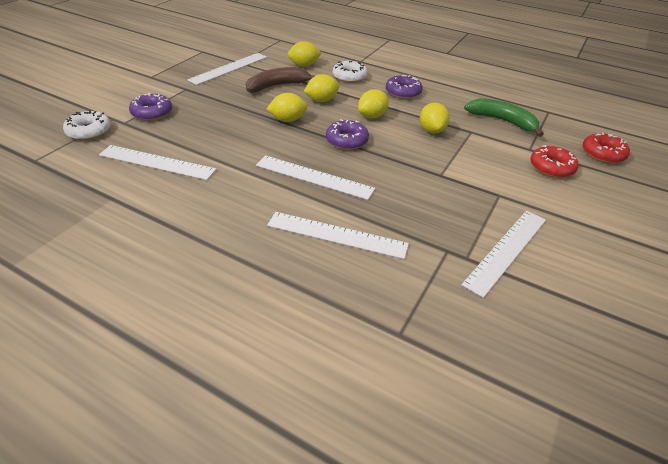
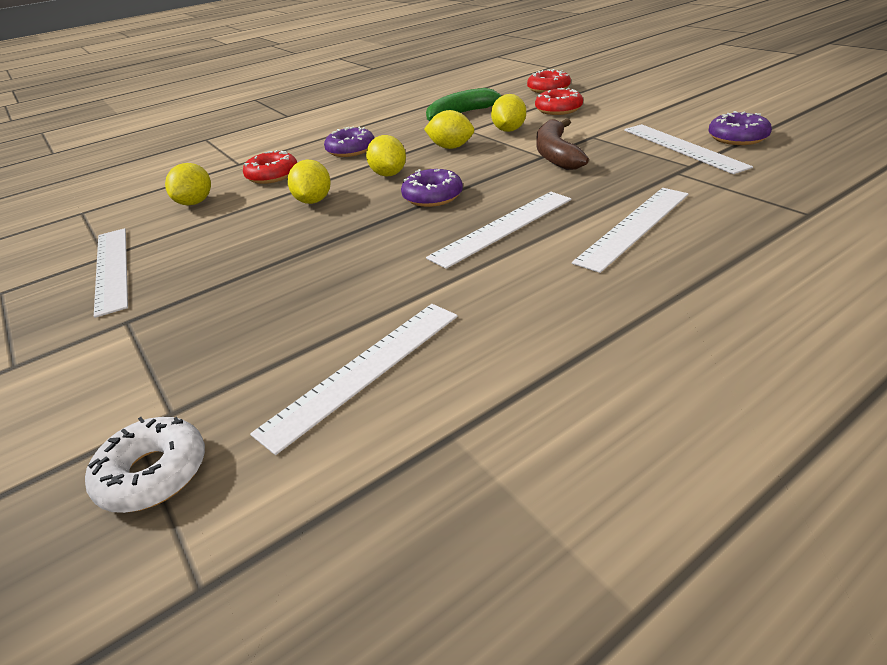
camera: 60 degrees left, 5 degrees down
(152, 113) = (172, 369): purple donut -> purple donut (737, 137)
(277, 86) = (232, 229): brown banana -> brown banana (556, 154)
(288, 120) = (341, 231): yellow lemon -> yellow lemon (509, 130)
(349, 77) = (272, 175): white donut -> red donut

